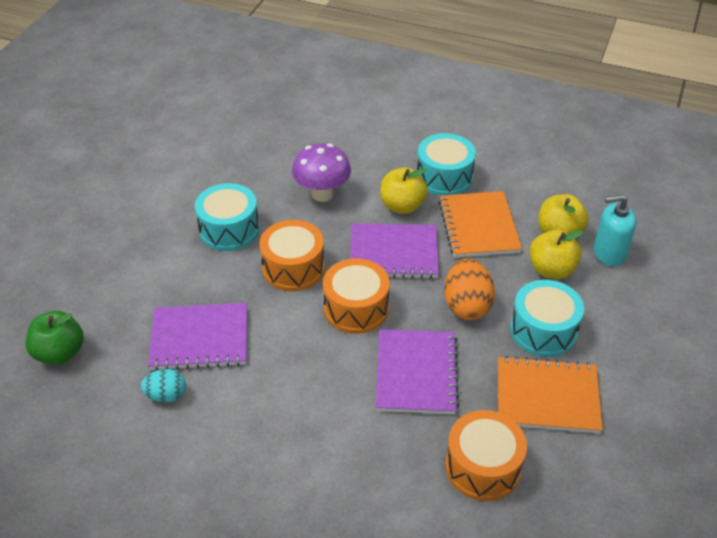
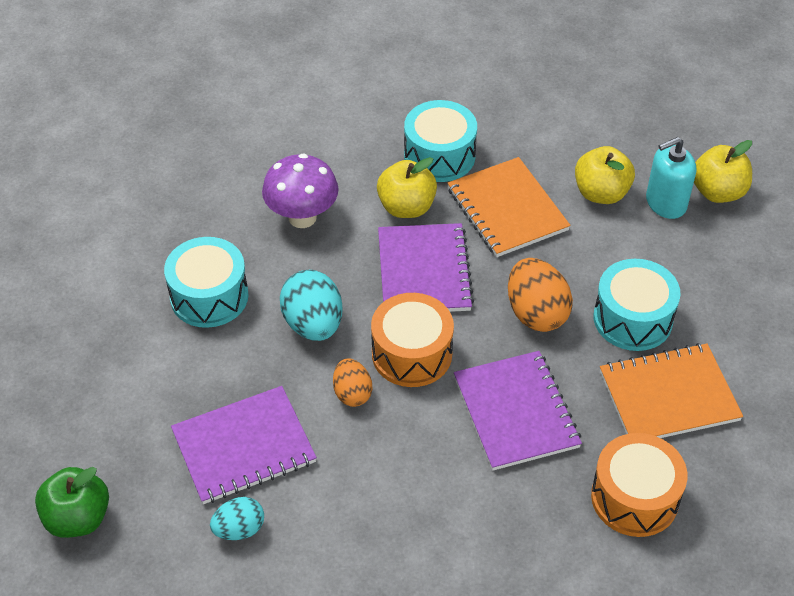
camera: 20 degrees left, 5 degrees up
(293, 268) = (313, 324): orange drum -> turquoise egg
(297, 324) = (352, 393): none -> orange egg
(393, 253) = (424, 271): purple notebook -> purple notebook turned 75 degrees counterclockwise
(551, 270) = (611, 242): yellow apple -> yellow apple (717, 192)

